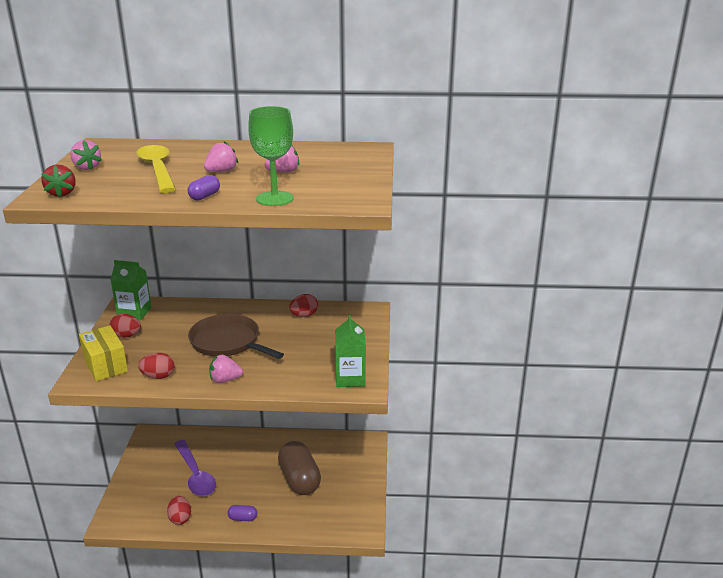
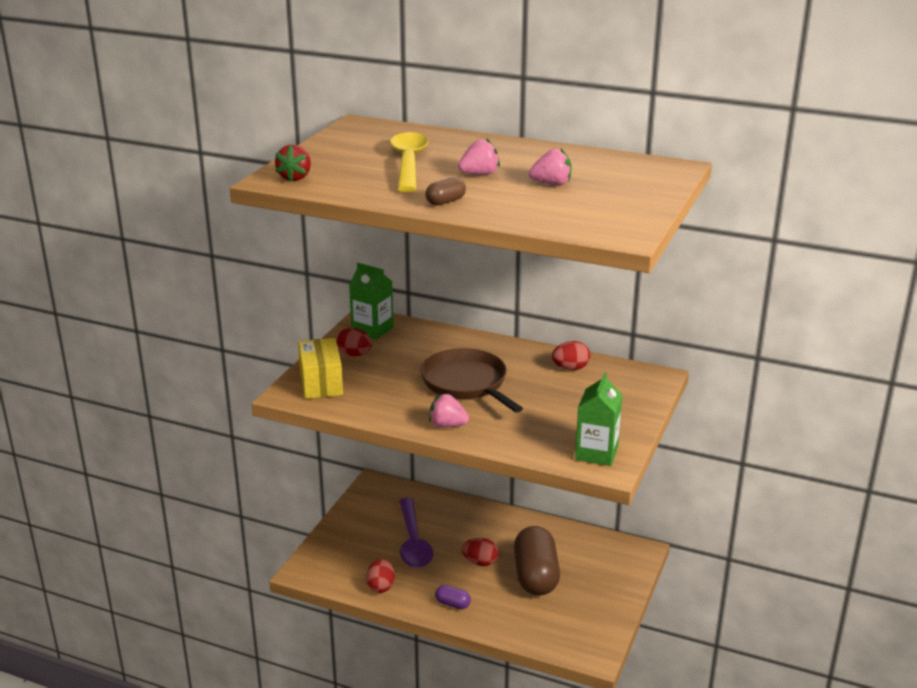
camera: 20 degrees right, 0 degrees up
(87, 167) = (333, 150): pink strawberry -> none
(158, 376) = (374, 407): red egg -> red egg (480, 562)
(204, 196) = (445, 202): purple capsule -> brown capsule
(274, 198) = (523, 215): green goblet -> none

